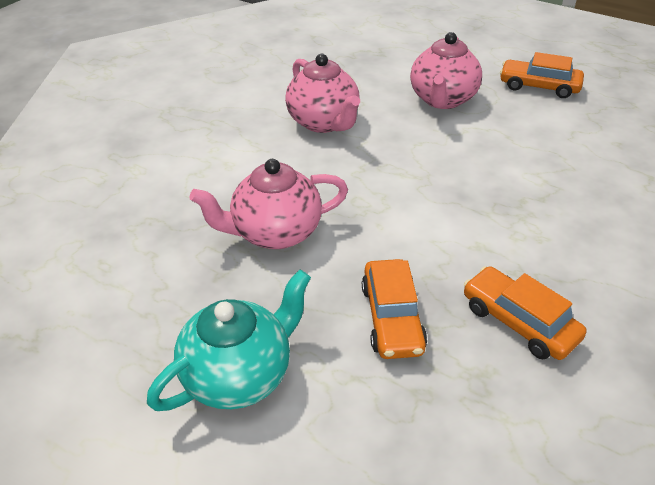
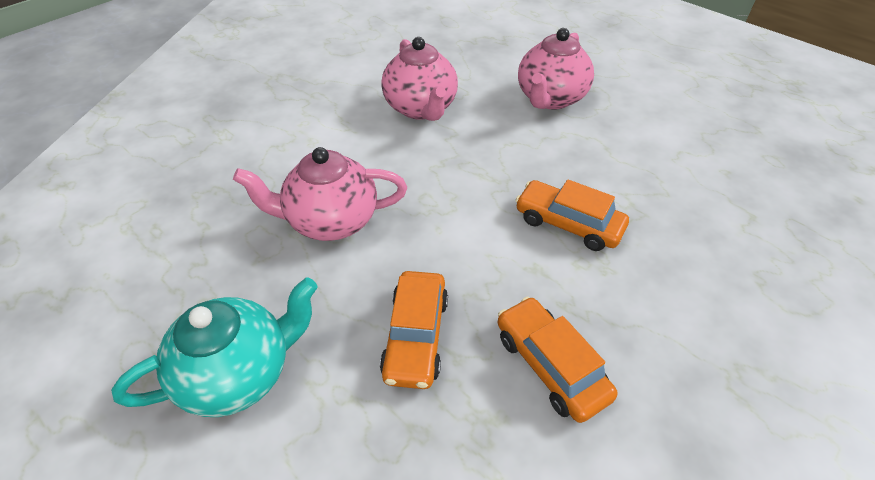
camera: 10 degrees right, 5 degrees up
(539, 86) = (658, 96): orange car -> orange car (568, 224)

